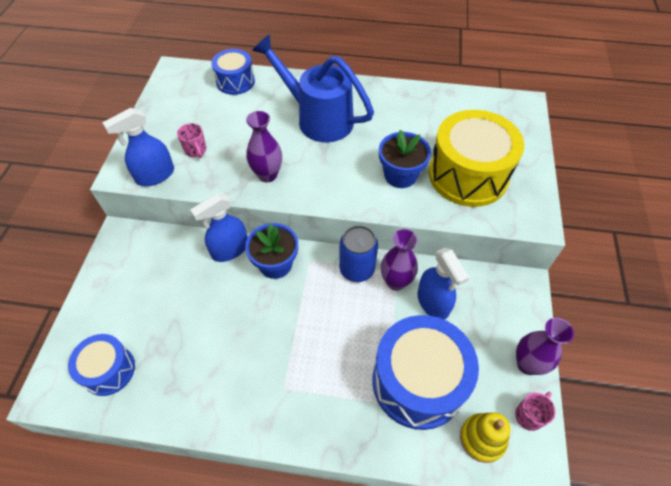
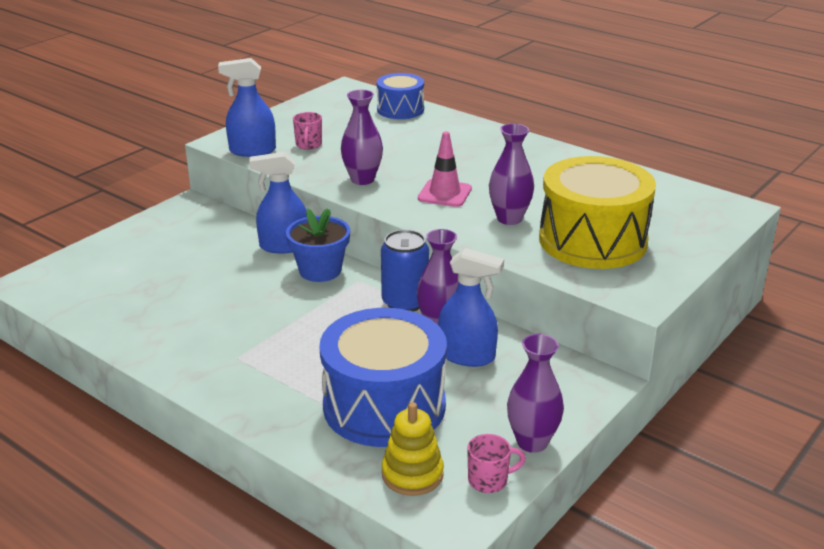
camera: 30 degrees right, 25 degrees down
(109, 370) = (91, 287): blue drum -> none
(318, 118) = (461, 156): blue watering can -> none
(338, 166) = (444, 194): none -> pink traffic cone
(400, 175) = (509, 219): blue flower pot -> purple vase
(433, 303) = (467, 356): blue spray bottle -> blue spray bottle turned 75 degrees counterclockwise

